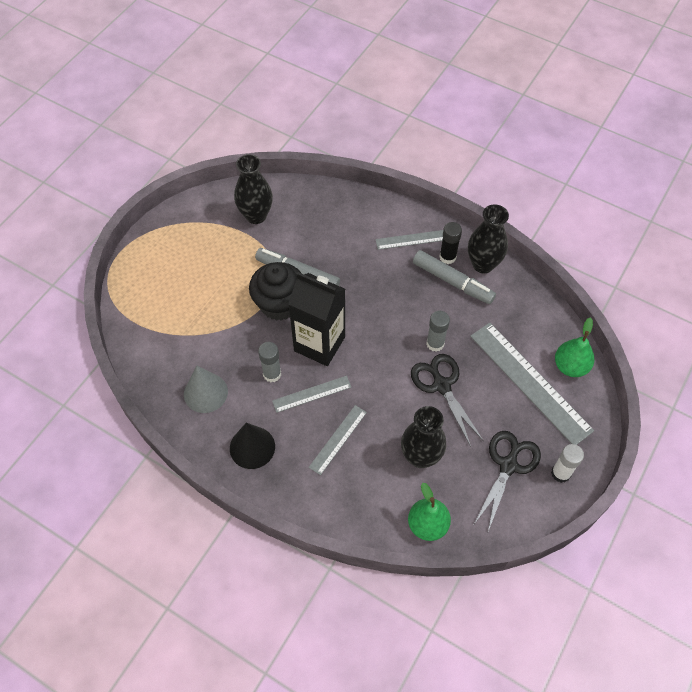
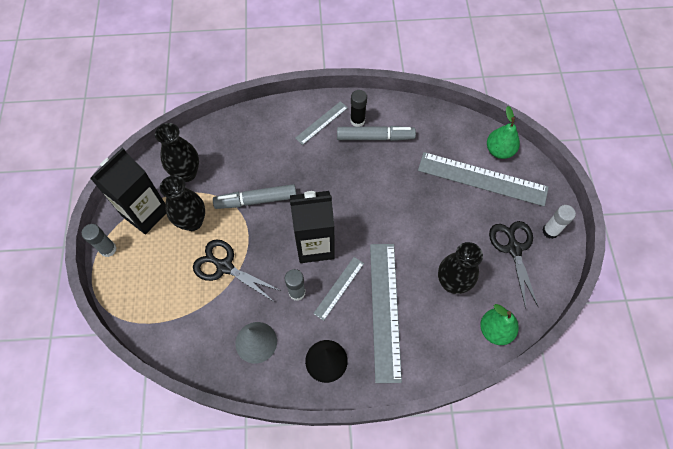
camera: 35 degrees left, 5 degrees up
(197, 229) = (145, 213): none -> black carton
(279, 304) = (260, 233): black cupcake -> none
(338, 439) = (385, 310): grey ruler -> grey ruler, size x1.93
(435, 343) = (398, 191): grey glue stick -> grey glue stick (108, 249)
(441, 385) = (426, 220): black scissors -> black scissors (224, 266)
(483, 264) = (386, 111): black vase -> black vase (192, 222)

